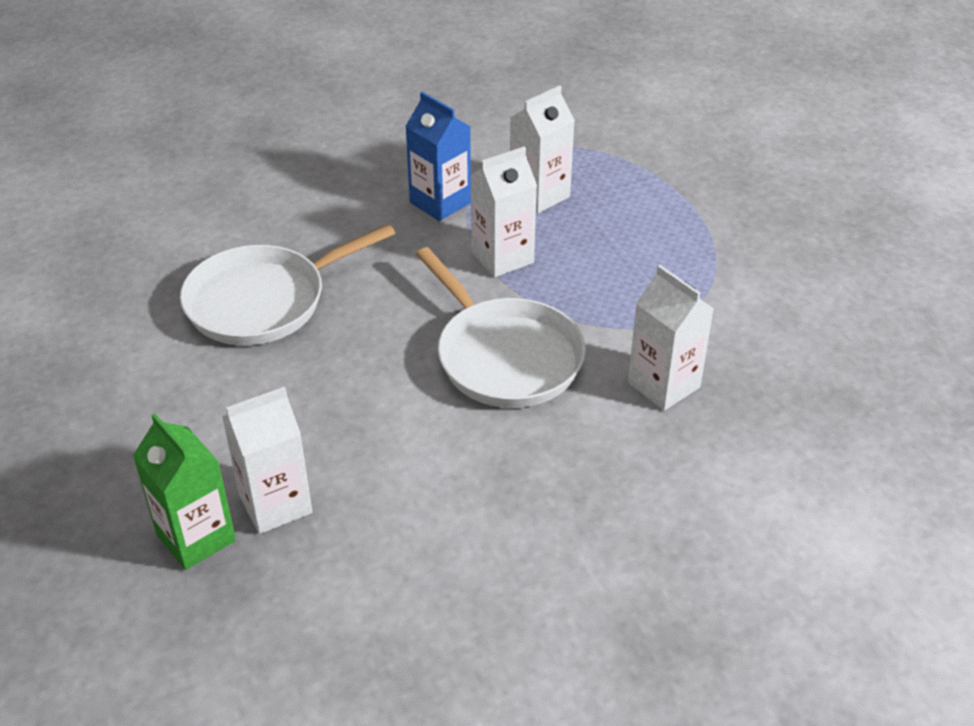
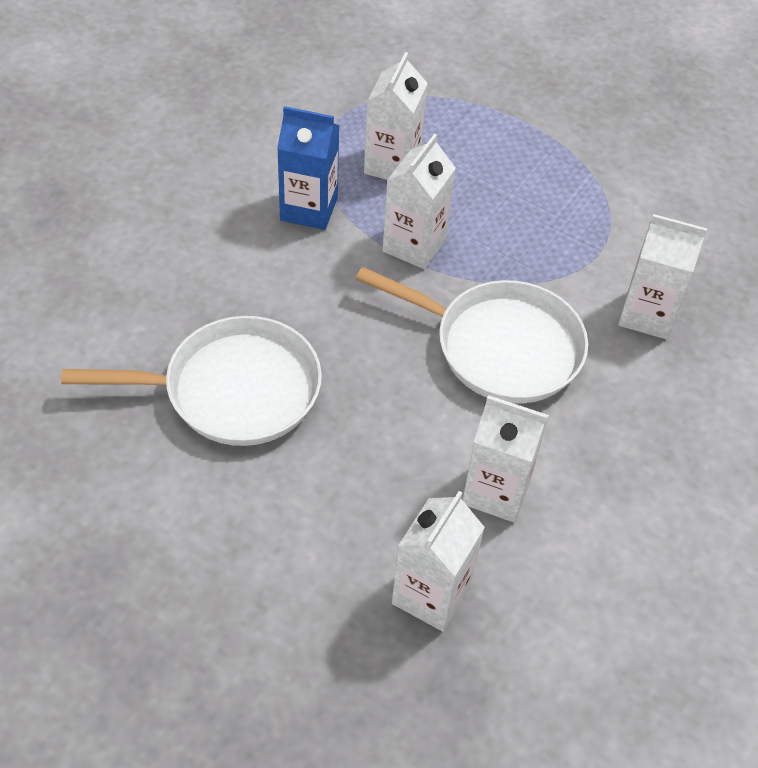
camera: 35 degrees left, 10 degrees up
(196, 537) = (390, 666): green carton -> none
(263, 301) = (233, 390): white pan -> white pan turned 120 degrees counterclockwise
(399, 457) = (496, 491): none -> white carton

